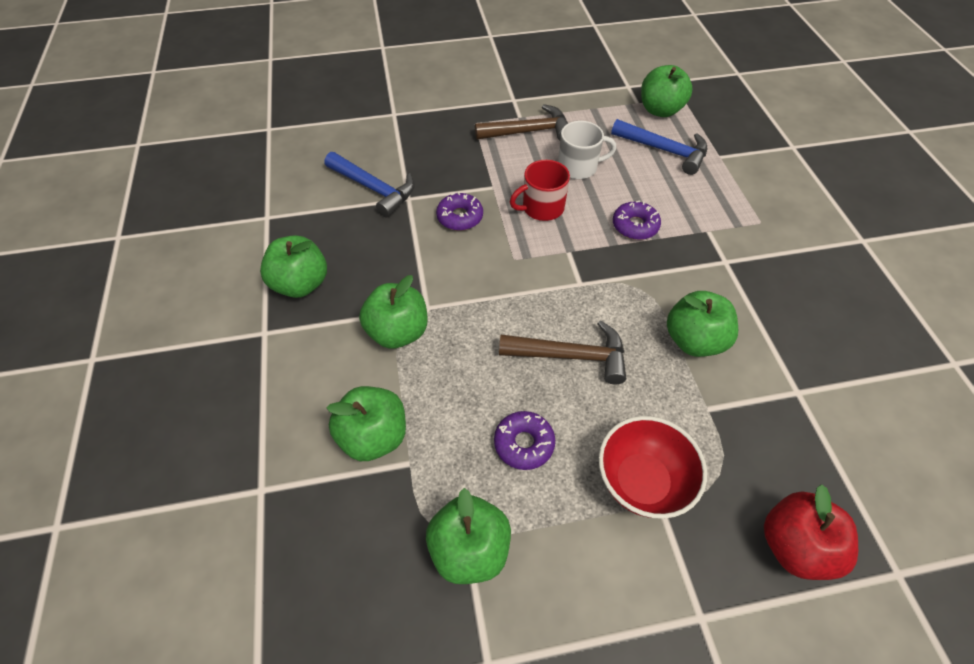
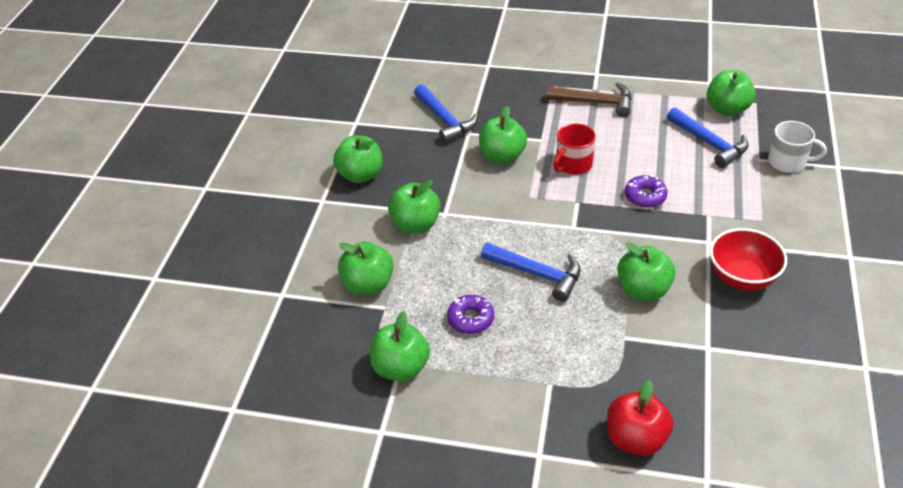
camera: 25 degrees right, 10 degrees down
(460, 217) = (502, 156): purple donut -> green apple
(542, 208) = (573, 164): red mug -> red mug turned 45 degrees counterclockwise
(571, 356) = (537, 274): brown hammer -> blue hammer
(578, 167) = (623, 140): white mug -> white mug (788, 162)
(641, 481) = (544, 366): red bowl -> red bowl (742, 277)

